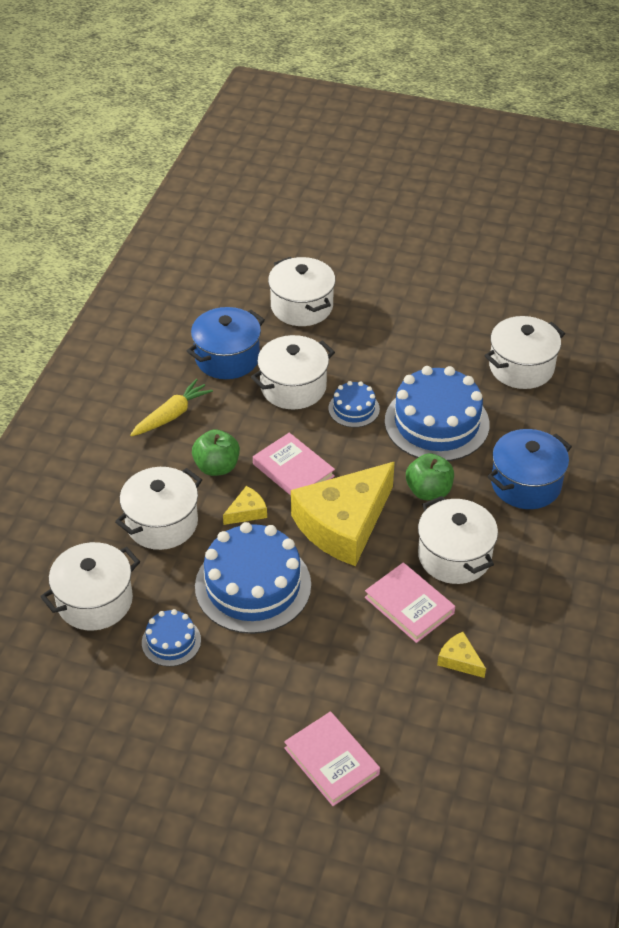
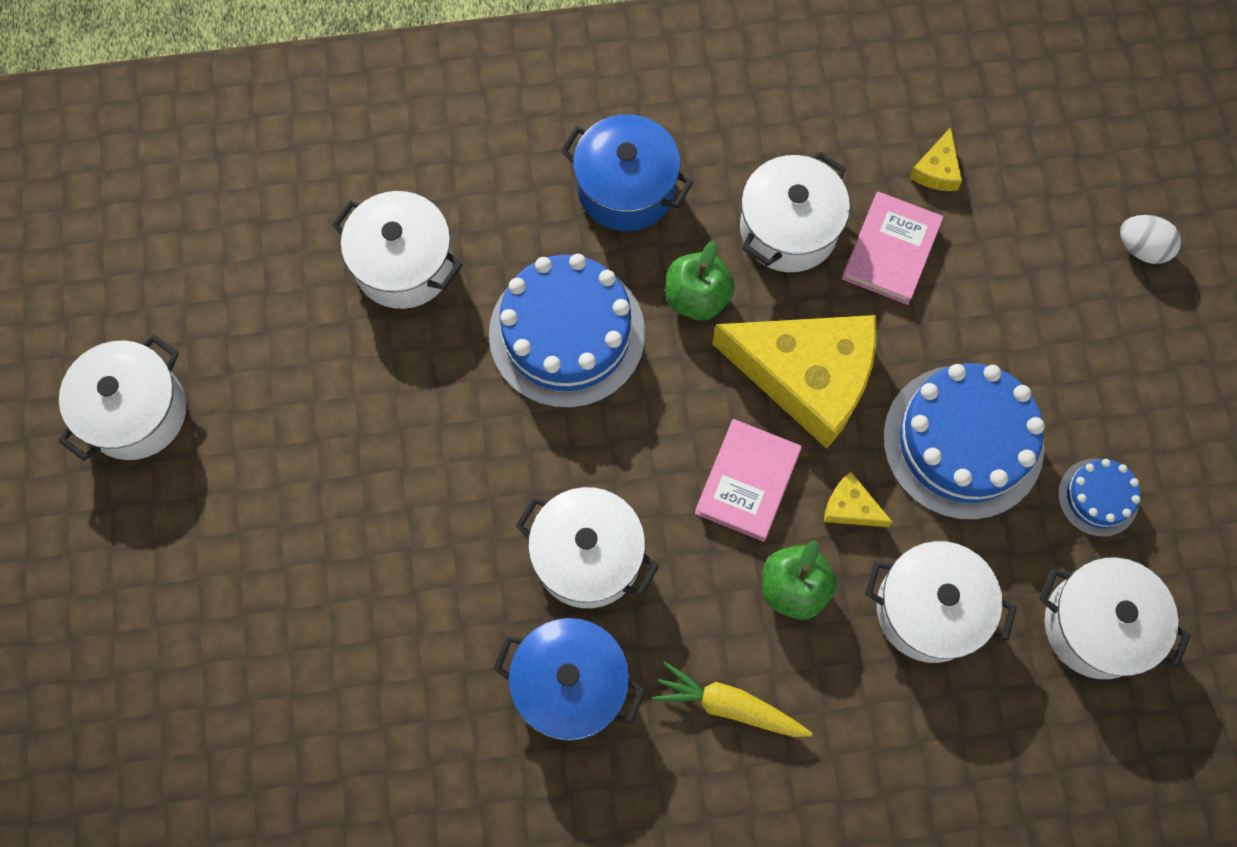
camera: 115 degrees left, 25 degrees up
(302, 306) = (402, 627): white pot -> white pot (136, 412)
(331, 761) = (1142, 248): pink book -> white egg
(354, 409) = (592, 453): blue cake -> none

